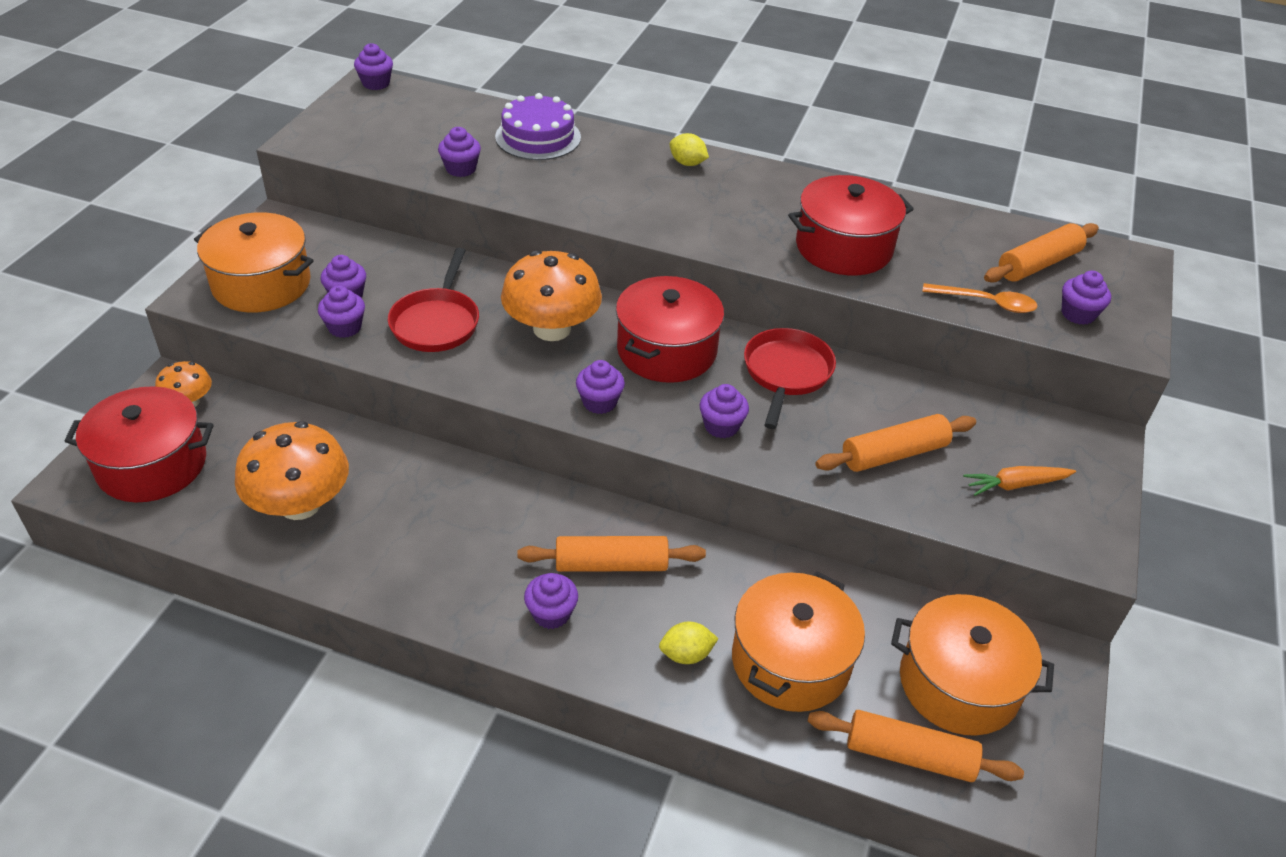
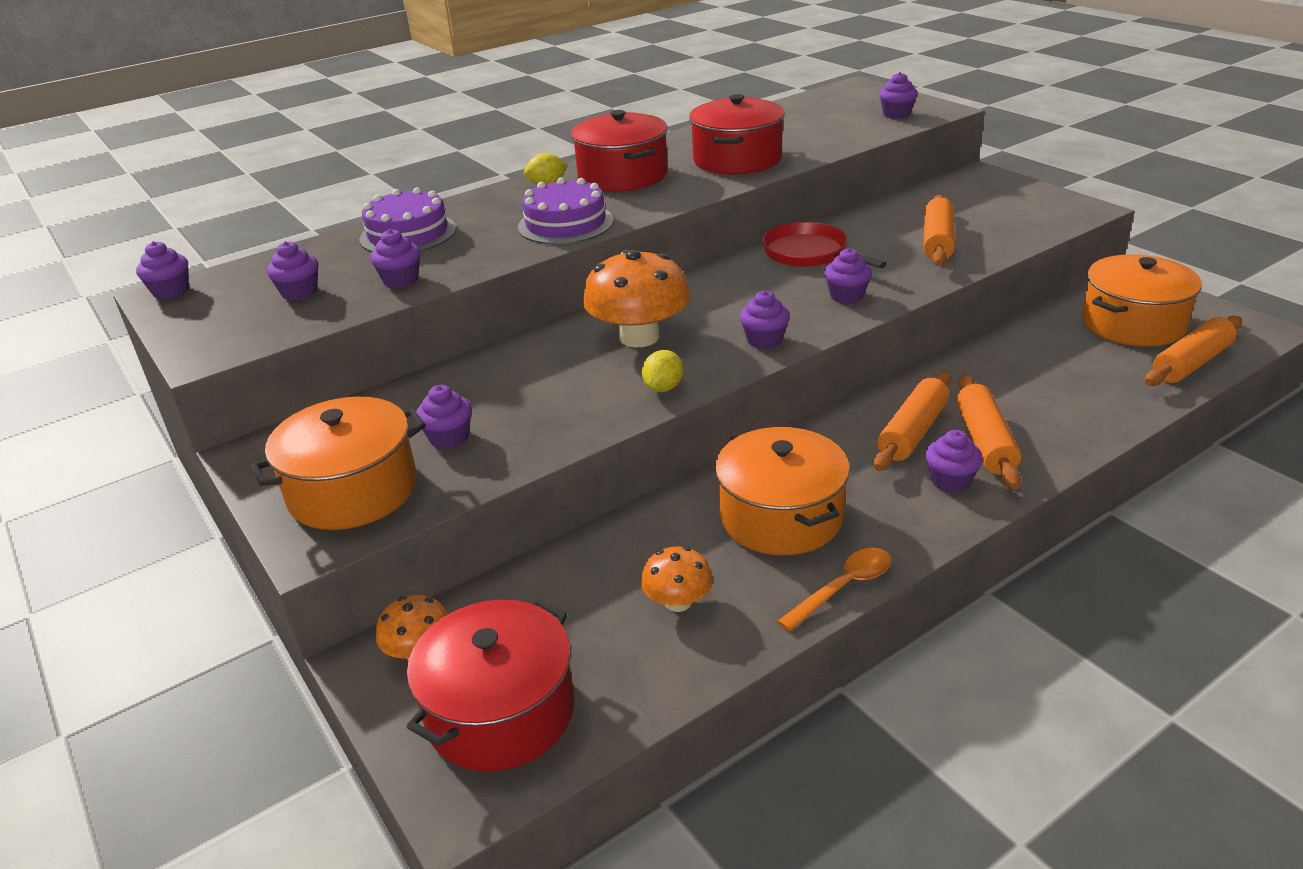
camera: 50 degrees left, 10 degrees down
(300, 504) = (678, 602): orange mushroom -> orange mushroom, size x0.53
(345, 327) = (500, 451): purple cupcake -> purple cupcake (299, 292)
(436, 322) = (558, 394): red pan -> none
(619, 204) = (565, 224): none -> purple cake
(666, 350) = (728, 293): red pot -> red pot (622, 176)
(686, 654) = (1040, 426): yellow lemon -> yellow lemon (663, 388)
(790, 661) = (1074, 382): orange pot -> orange pot (780, 517)
(986, 303) = (855, 135): orange spoon -> orange spoon (843, 587)
(1015, 485) = (1003, 212): orange carrot -> none
(1038, 264) = (830, 110): orange rolling pin -> orange rolling pin (985, 442)

